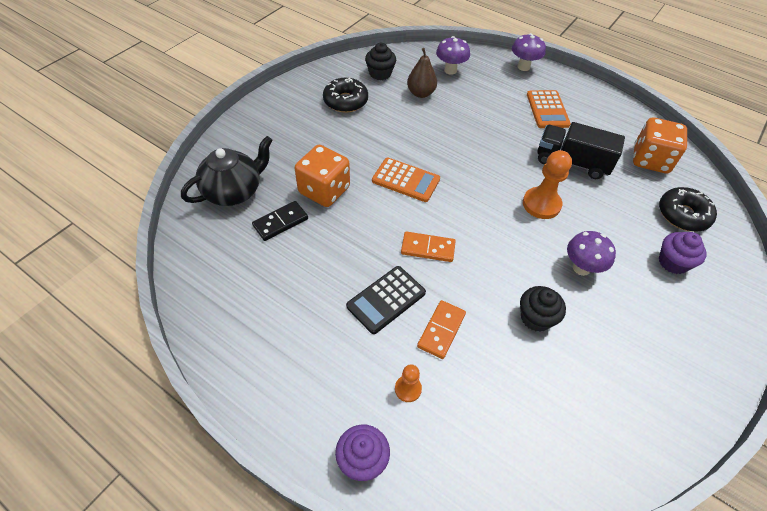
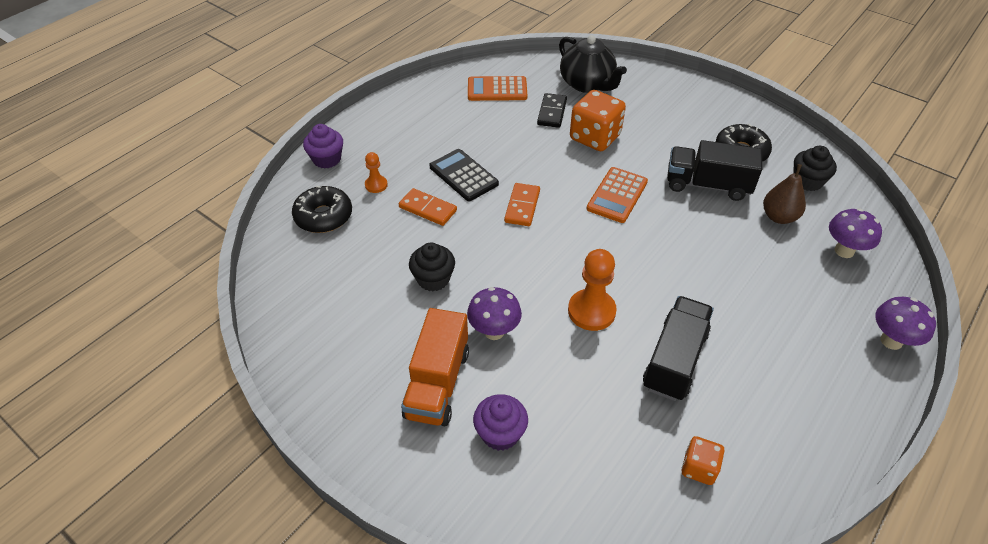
camera: 95 degrees right, 5 degrees down
(280, 222) = (552, 112): black domino -> black domino turned 45 degrees clockwise
(388, 125) = (707, 185): none -> black truck
(547, 110) = (787, 353): orange calculator -> orange calculator (497, 89)
(647, 306) = (437, 383): none -> orange truck
(650, 160) = (699, 468): orange dice -> orange dice, size x0.55
(683, 215) = (585, 476): black donut -> black donut (323, 216)

